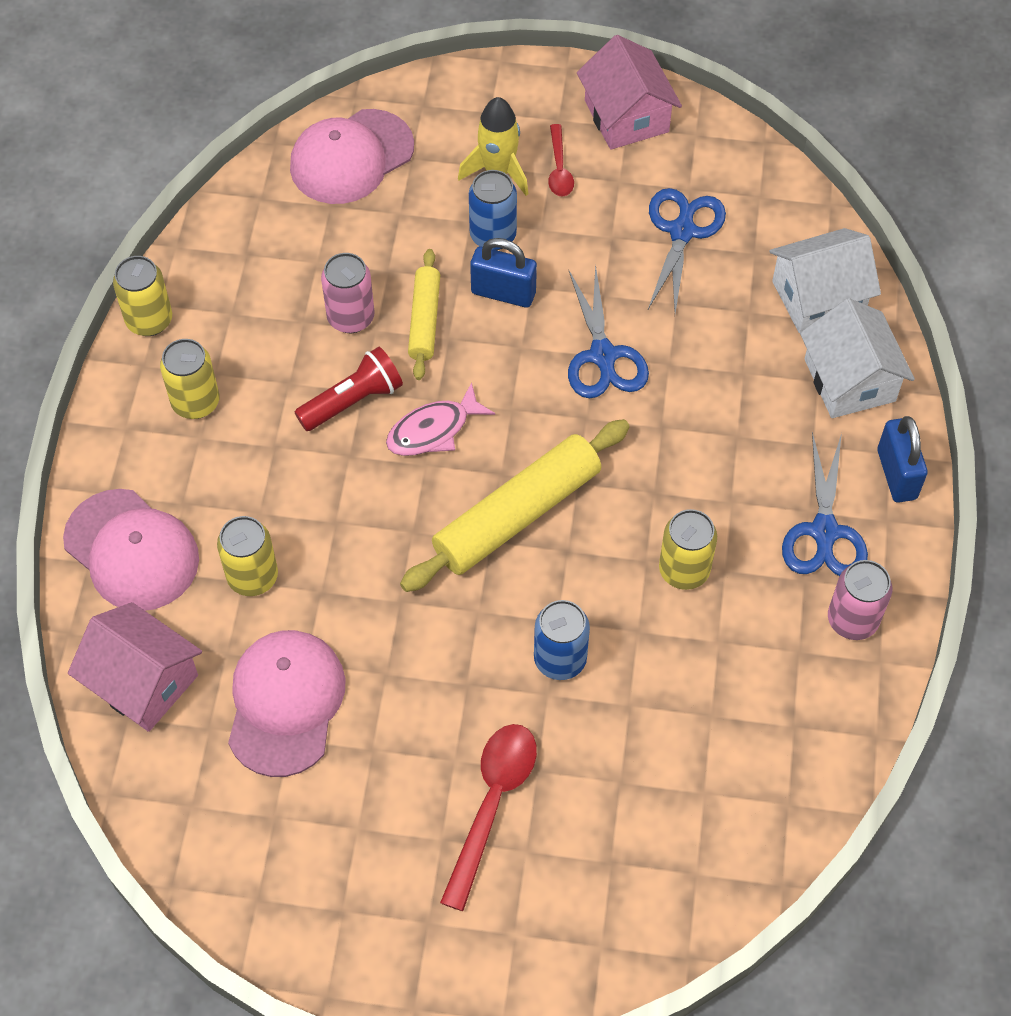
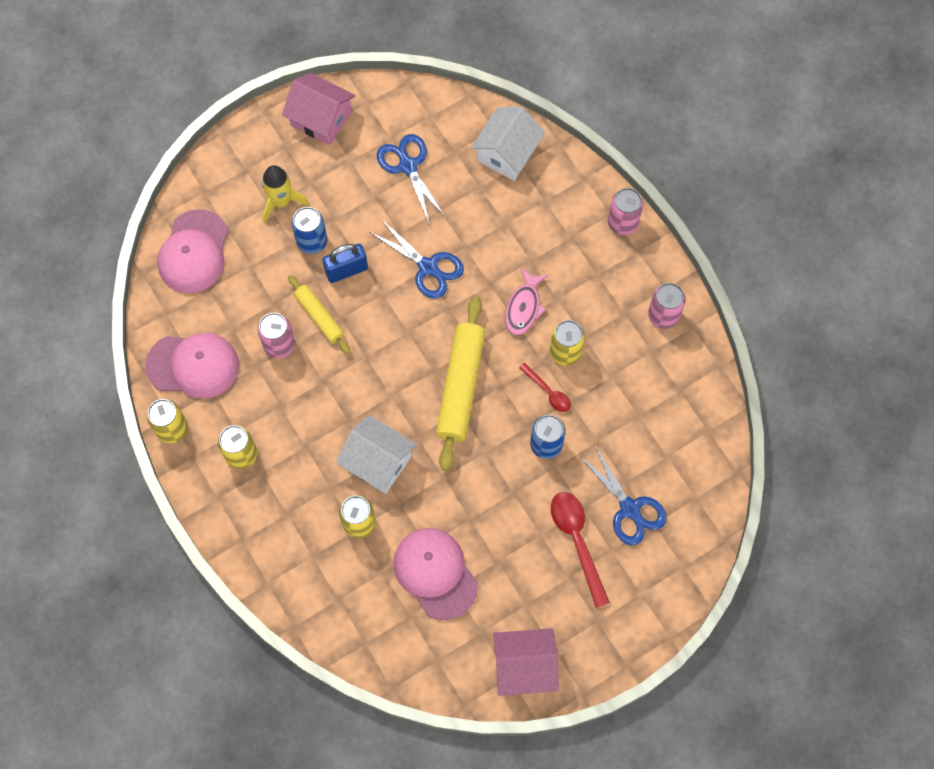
camera: 40 degrees left, 10 degrees up
(132, 550) = (284, 559): pink cap -> pink cap (193, 365)
(143, 682) = (355, 620): pink house -> pink house (524, 666)
(353, 401) = (323, 390): red flashlight -> none
(433, 430) = (379, 374): pink fish -> pink fish (524, 307)
(559, 169) = (312, 176): red spoon -> red spoon (548, 392)
(824, 531) = (613, 280): blue scissors -> blue scissors (629, 508)
(849, 380) = (559, 188): white house -> white house (378, 461)
(896, 474) = (622, 223): blue padlock -> pink can

